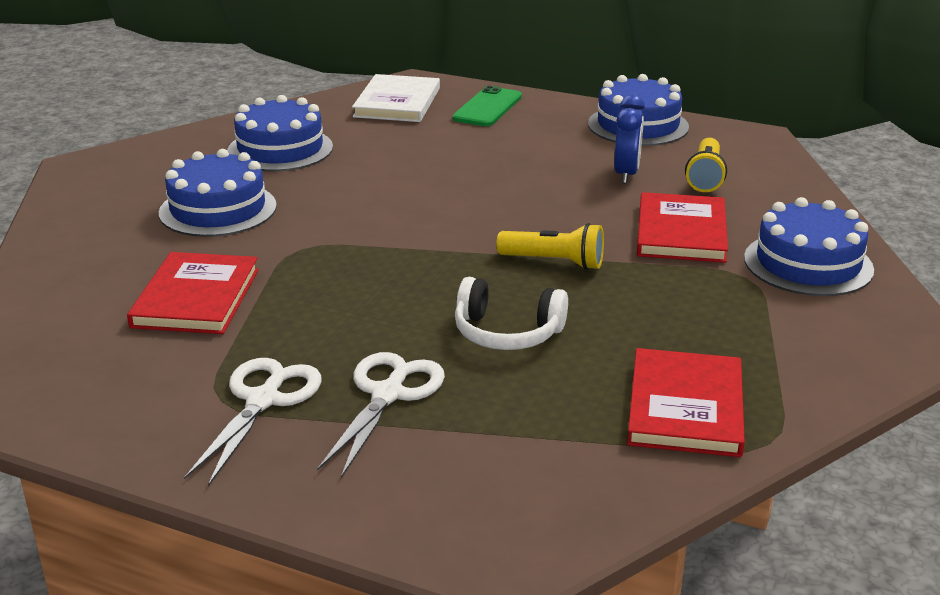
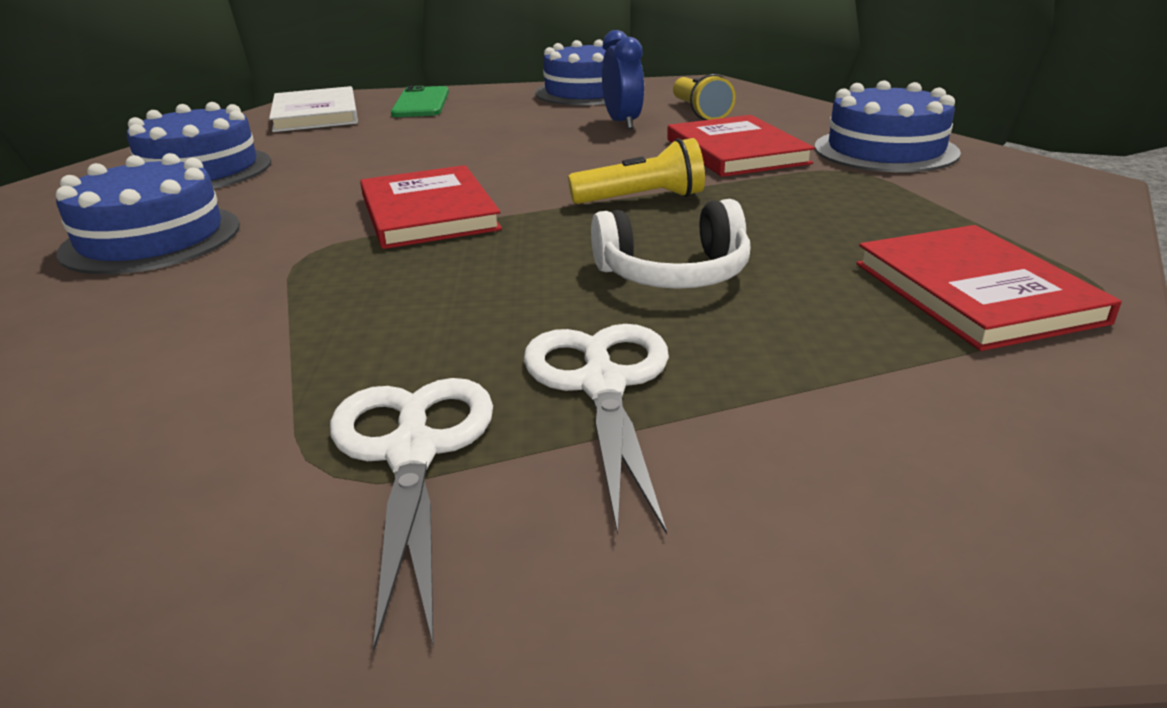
camera: 25 degrees left, 0 degrees up
(196, 298) = (185, 342): red book -> red book (428, 212)

